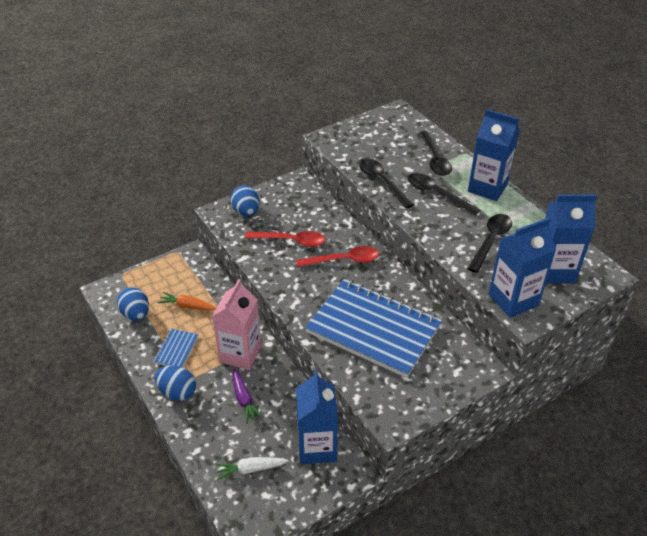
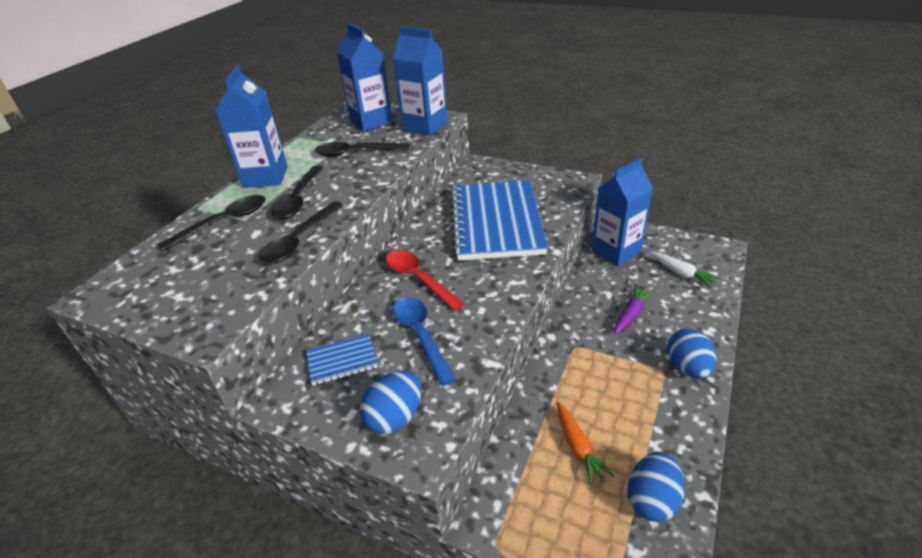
camera: 120 degrees left, 5 degrees down
(176, 349) = (646, 408): blue notebook -> blue notebook (342, 361)
(240, 354) = (587, 349): pink carton -> none
(291, 241) = (421, 335): red spoon -> blue spoon

